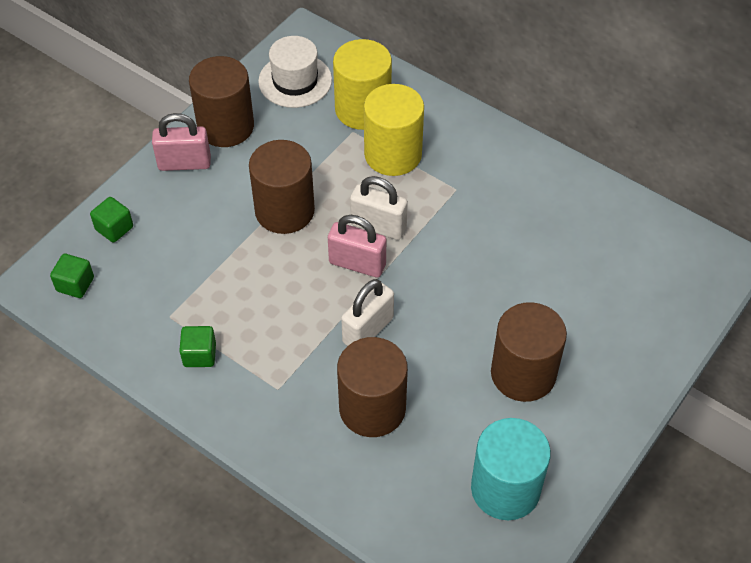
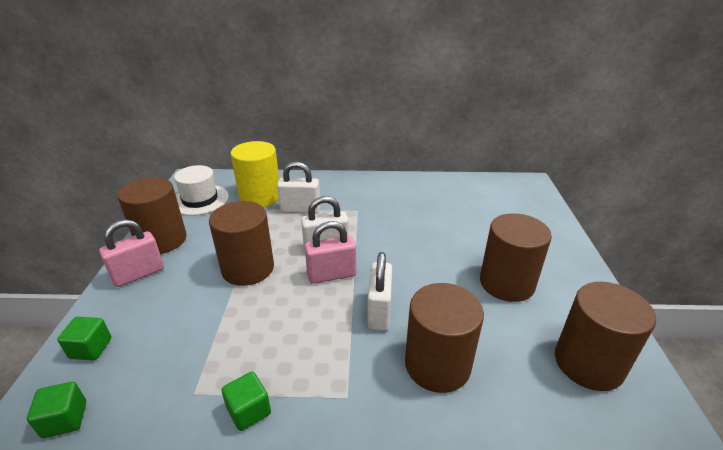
camera: 35 degrees left, 20 degrees down
(393, 154) = (300, 210): yellow cylinder -> white padlock
(505, 488) = (588, 363): turquoise cylinder -> brown cylinder

